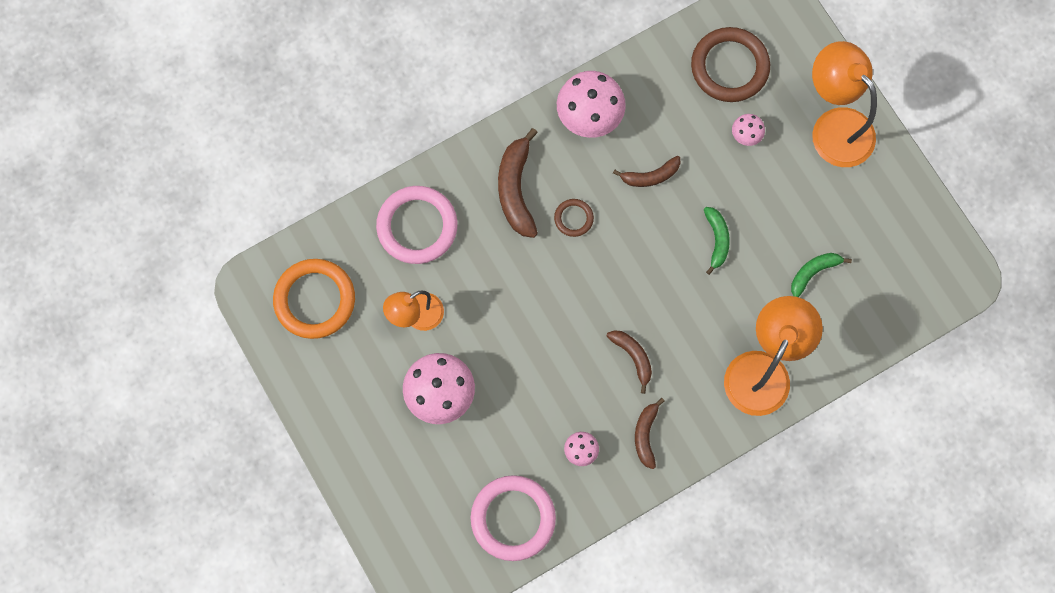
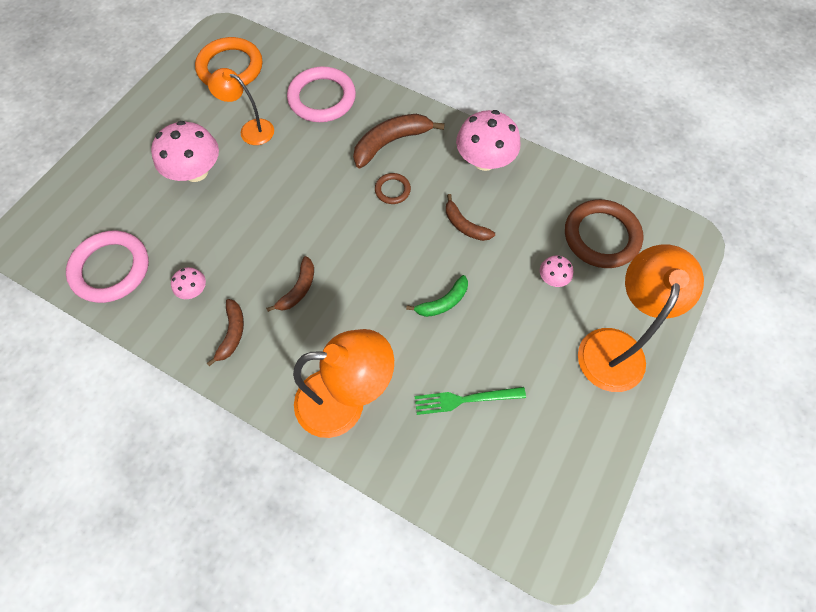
camera: 60 degrees right, 10 degrees down
(646, 435) = (232, 333): brown banana -> brown banana turned 120 degrees clockwise
(813, 272) = (465, 399): green banana -> green fork

